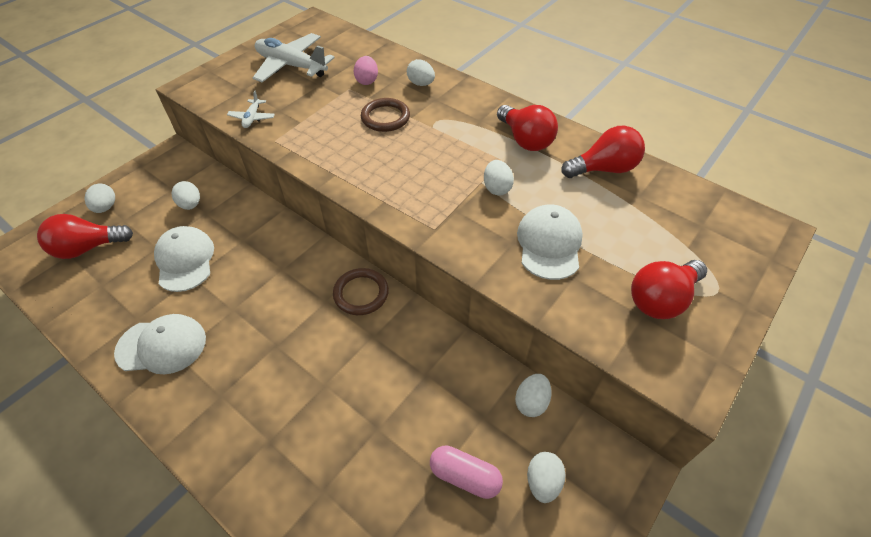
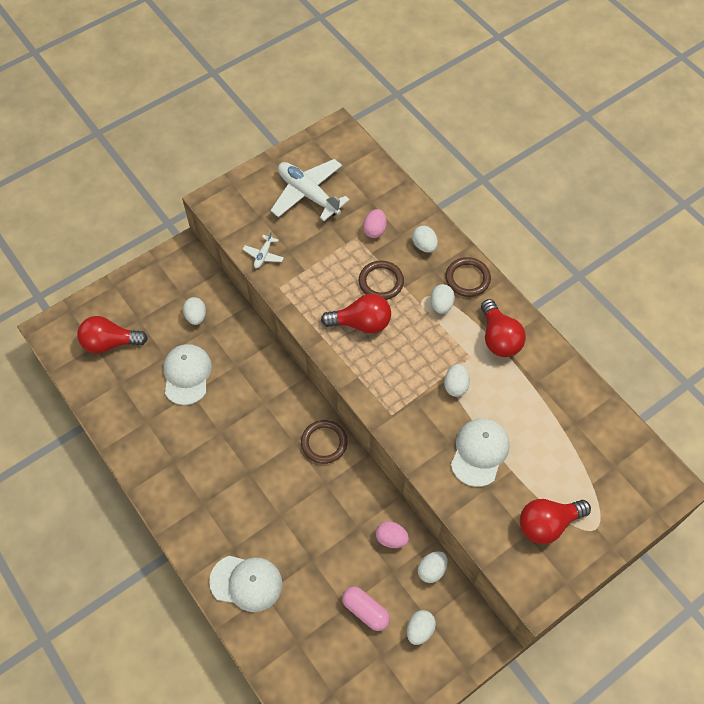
camera: 15 degrees right, 10 degrees up
(106, 207) = (125, 302): white egg -> white egg (441, 305)
(162, 346) = (163, 450): white cap -> white cap (246, 583)
(470, 377) = (391, 538): none -> pink egg
(473, 100) = (467, 278): none -> brown ring
(603, 169) = (556, 388): red light bulb -> red light bulb (361, 323)

